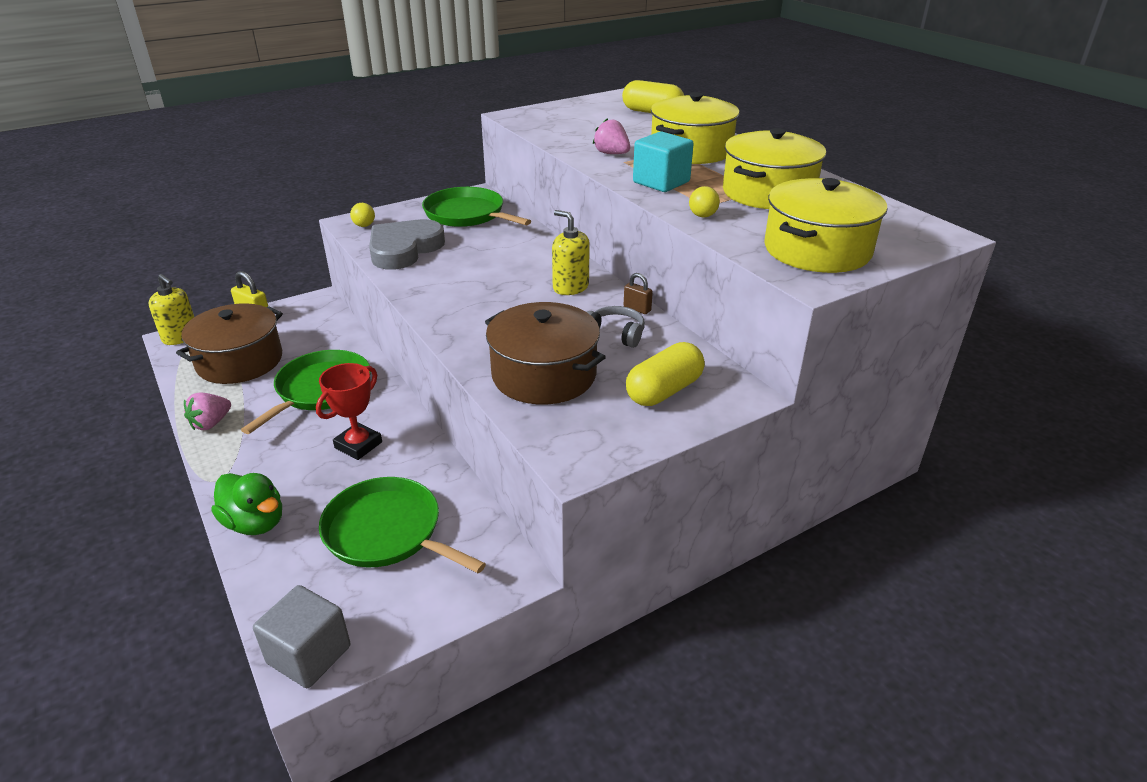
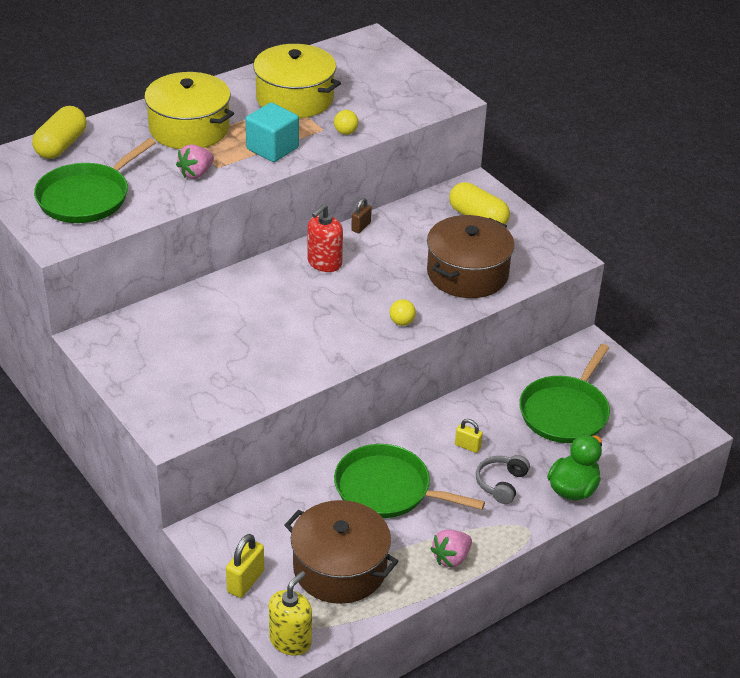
camera: 95 degrees left, 5 degrees up
(211, 423) = (451, 558): pink strawberry -> pink strawberry turned 105 degrees clockwise
(309, 654) = (680, 431): grey cube -> none
(358, 445) = (467, 446): red trophy -> yellow padlock
(364, 225) = (180, 419): yellow ball -> yellow ball (402, 322)
(404, 249) = (245, 378): grey heart -> none
(467, 214) = (153, 340): green pan -> green pan (87, 197)
(570, 287) = (324, 263): yellow soap dispenser -> red soap dispenser
(615, 334) = (403, 239): grey headphones -> grey headphones (501, 483)
(817, 250) = (402, 90): yellow pot -> none

